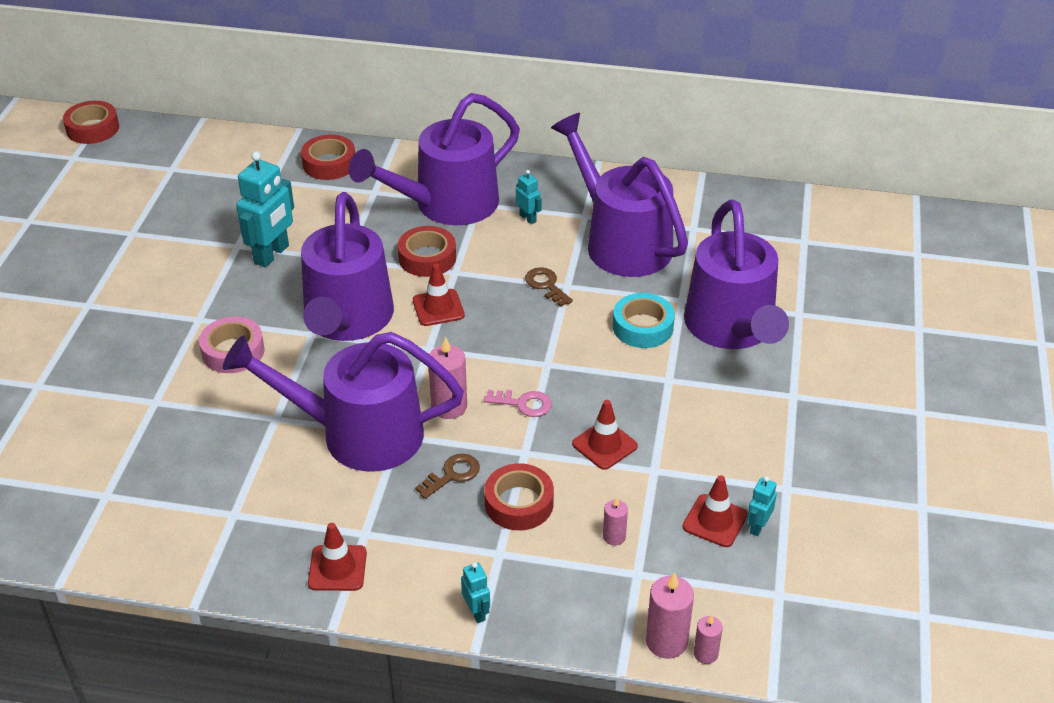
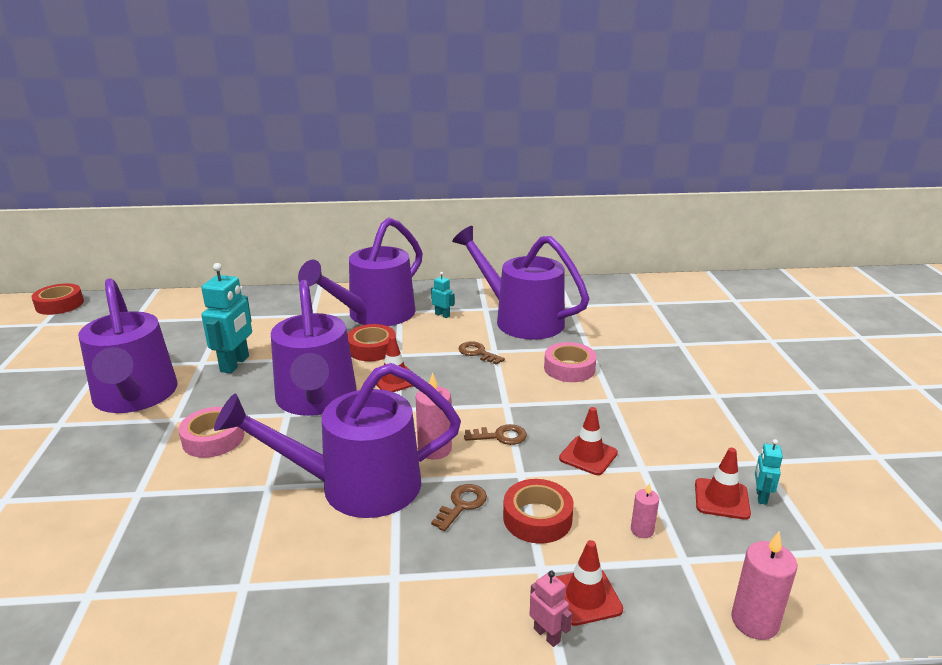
camera: 15 degrees left, 15 degrees down
(329, 164) = (270, 302): red tape -> none
(337, 568) = (376, 620): red traffic cone -> red traffic cone (585, 597)
(476, 612) = (547, 635): turquoise robot -> pink robot
(523, 404) = (500, 436): pink key -> brown key
(643, 327) = (569, 368): turquoise tape -> pink tape
(705, 654) = (800, 625): pink candle -> none
(732, 329) = (639, 359): purple watering can -> purple watering can (135, 397)

